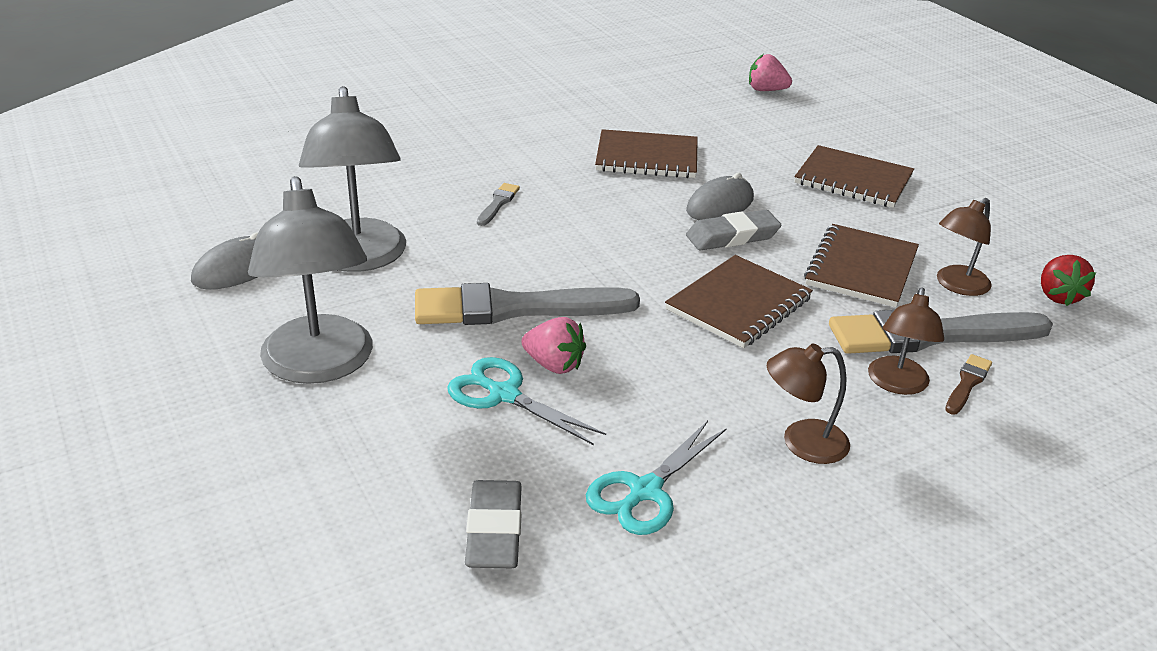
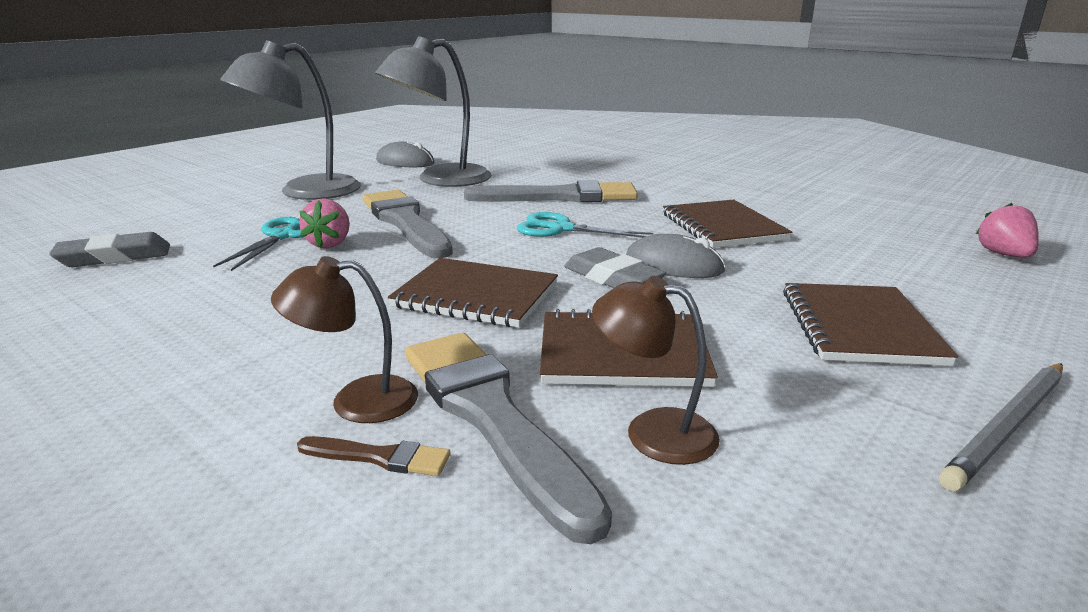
camera: 70 degrees right, 10 degrees down
(498, 203) = (560, 197): grey brush -> grey brush, size x2.37
(645, 491) = (153, 295): turquoise scissors -> turquoise scissors (561, 229)
(802, 443) = (225, 353): brown lamp -> none
(971, 190) = (1008, 426): none -> grey pencil
(1058, 296) = (731, 552): red strawberry -> none

